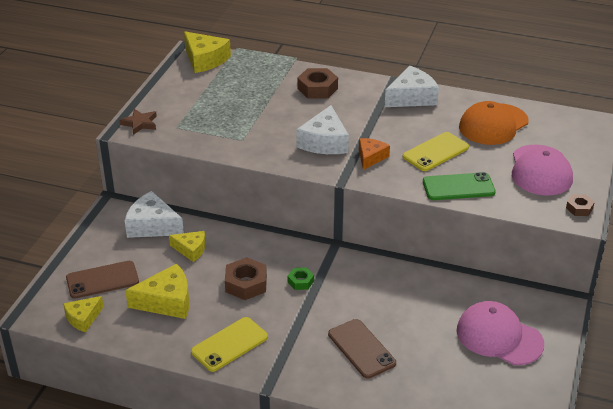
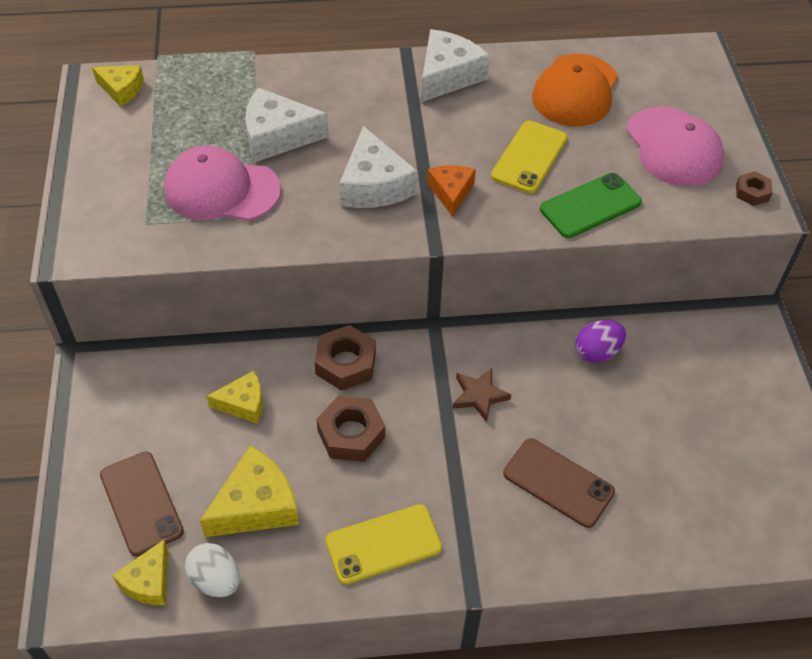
camera: 25 degrees left, 15 degrees up
(102, 280) = (141, 503): brown phone -> brown phone turned 75 degrees counterclockwise
(121, 330) = (216, 580): none -> white egg
(140, 123) = (86, 233): brown star -> brown star (479, 396)
(152, 225) = (165, 381): white cheese -> white cheese (277, 136)
(205, 60) = (122, 90): yellow cheese -> yellow cheese, size x0.62
(229, 344) = (383, 544): yellow phone -> yellow phone turned 45 degrees clockwise
(300, 281) = (422, 403): green nut -> none
(317, 88) = (313, 96): brown nut -> brown nut (345, 363)
(435, 288) = (597, 352): none -> purple egg
(499, 337) = (711, 399): pink cap -> pink cap (221, 190)

